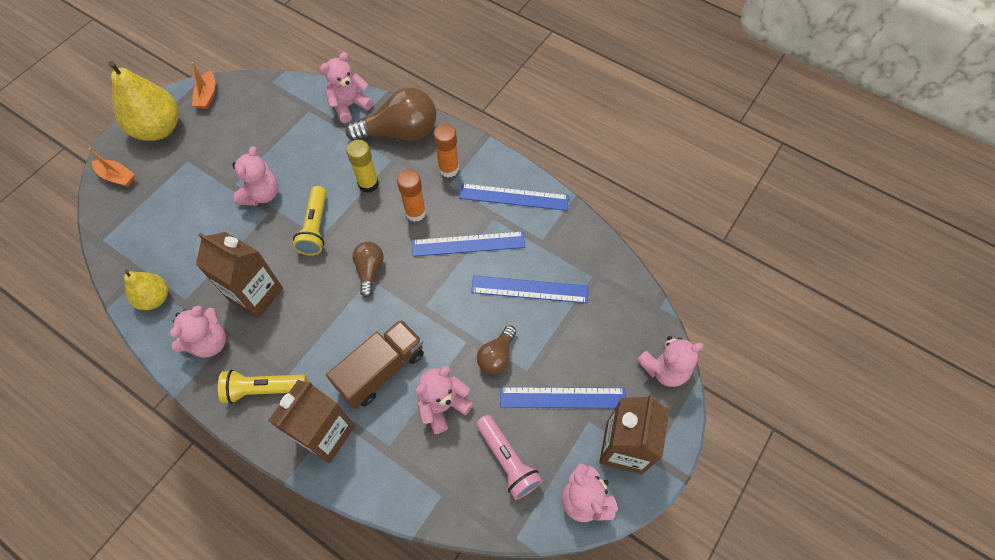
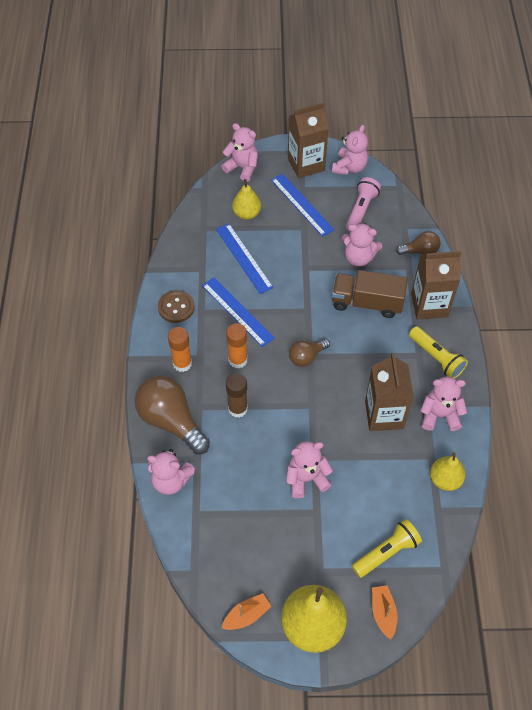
camera: 125 degrees left, 5 degrees down
(315, 227) = (303, 417): yellow flashlight -> yellow flashlight (386, 552)
(368, 184) = (237, 409): yellow glue stick -> brown glue stick
(497, 356) = (304, 249): brown light bulb -> brown light bulb (420, 251)
(514, 197) = (176, 307): blue ruler -> brown button
(589, 329) = (246, 213): none -> yellow pear

